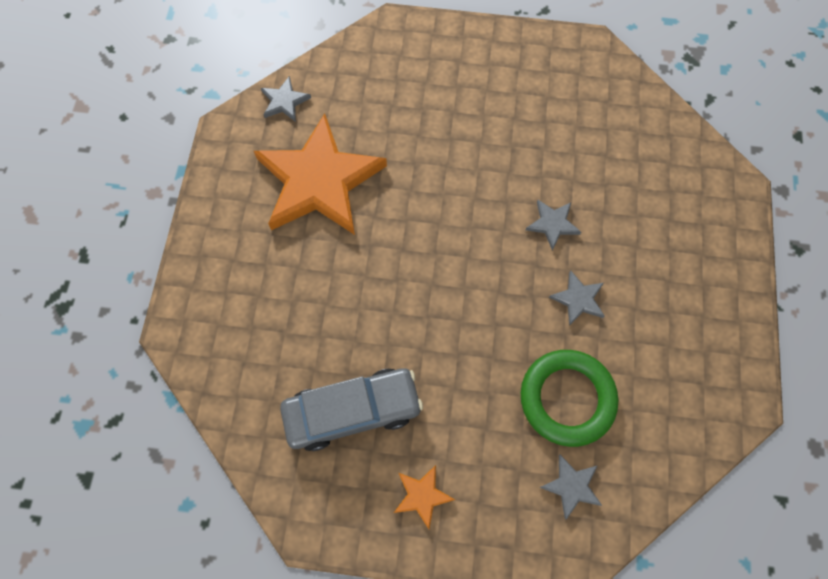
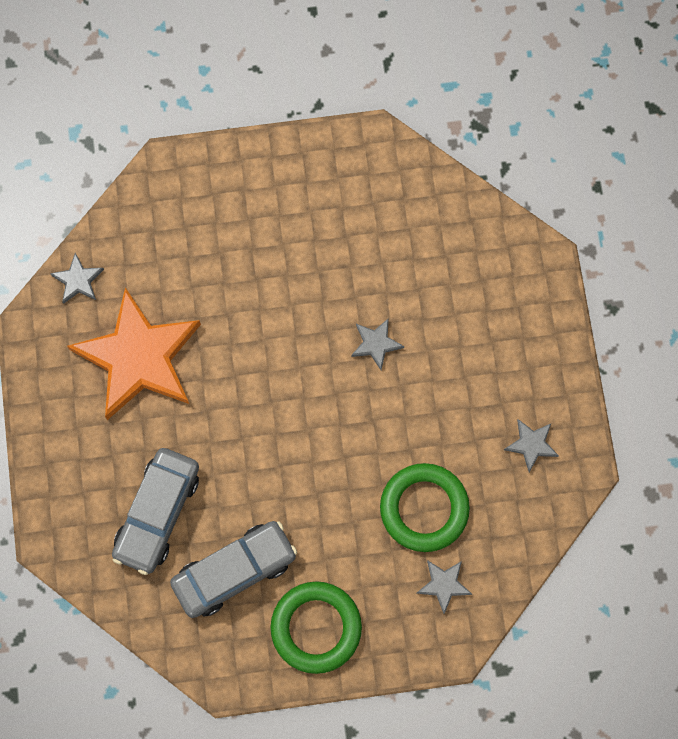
camera: 15 degrees left, 5 degrees up
(292, 331) = (157, 513): none -> grey car
(422, 495) = (316, 628): orange star -> green ring
(578, 299) = (415, 412): grey star -> grey star (531, 444)

